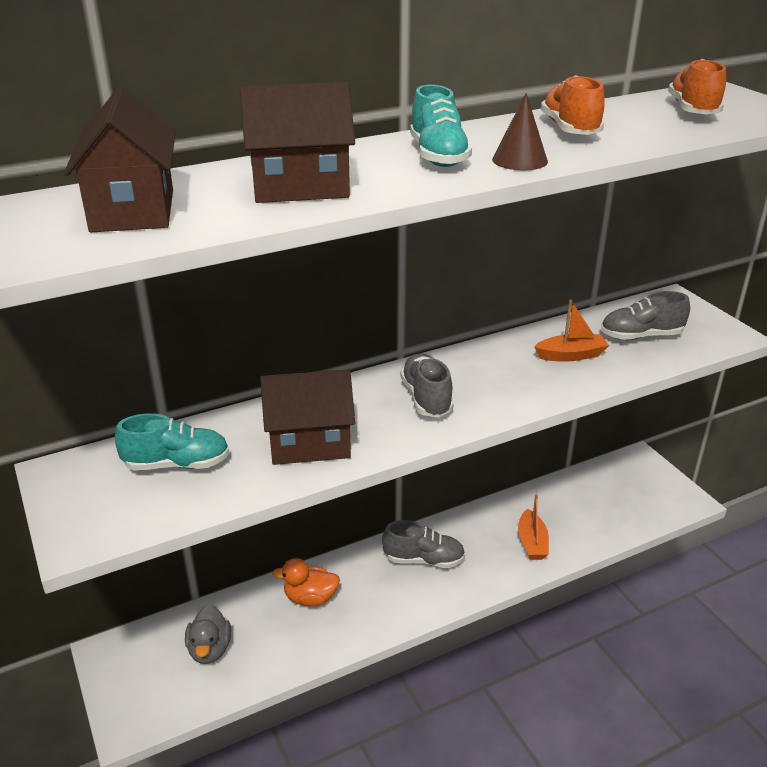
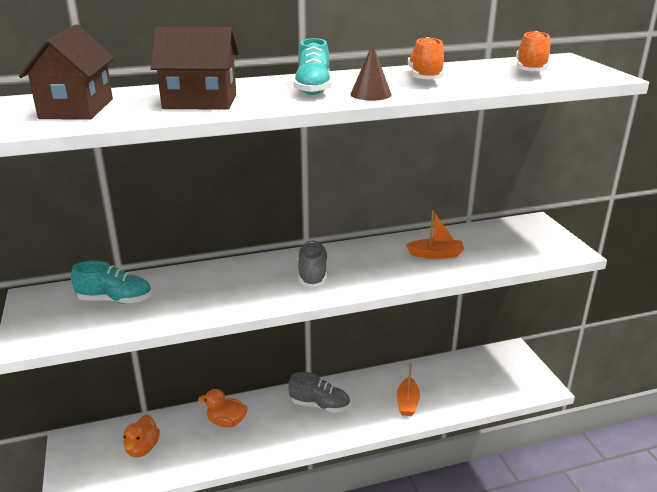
camera: 10 degrees right, 5 degrees down
(210, 649) = (142, 448): grey duck -> orange duck
(309, 443) = (214, 296): brown house -> none
(641, 336) = (497, 246): grey shoe -> none

